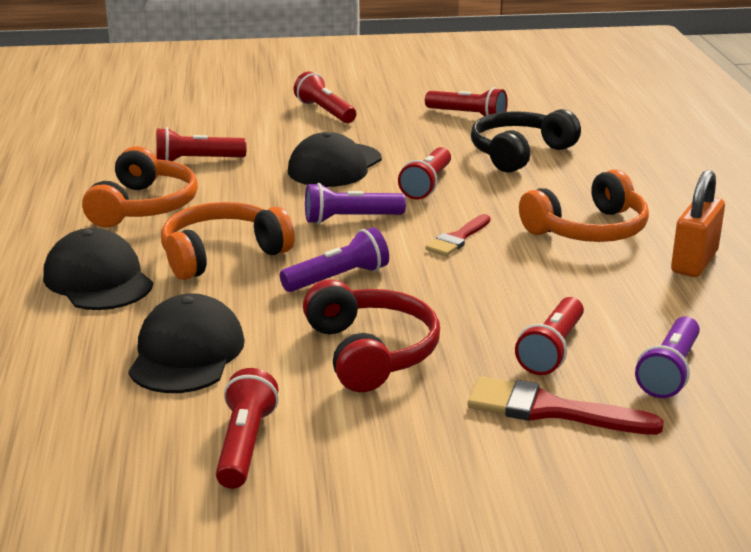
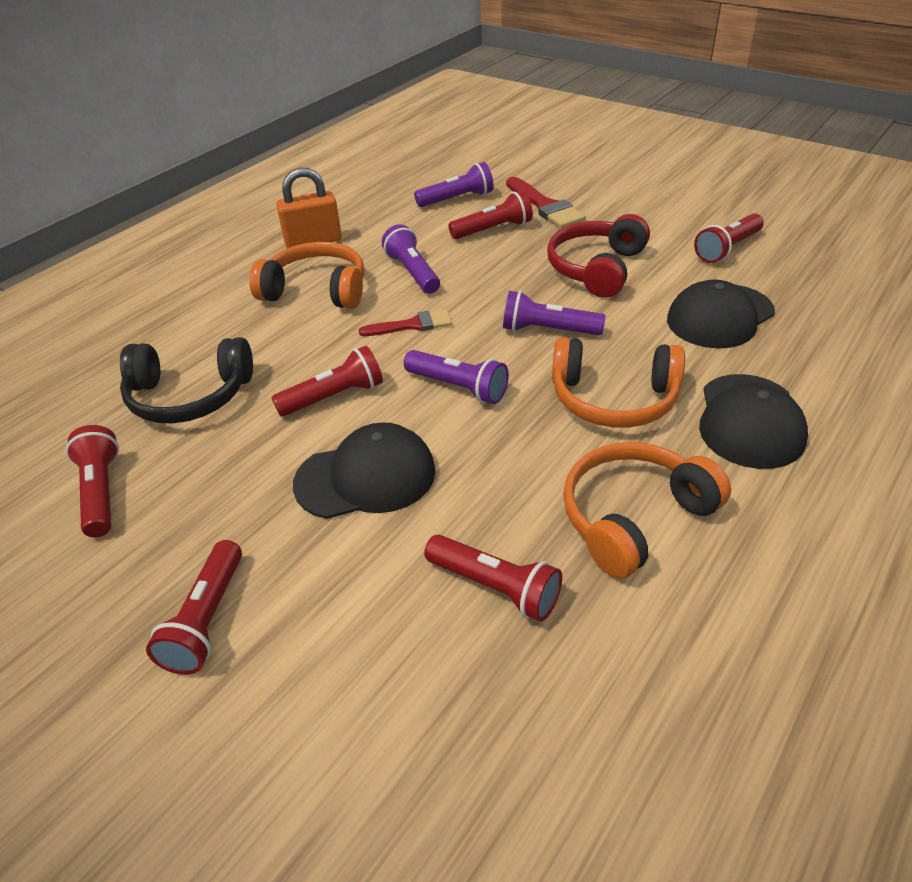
camera: 135 degrees left, 15 degrees up
(541, 274) = (413, 272): none -> purple flashlight

